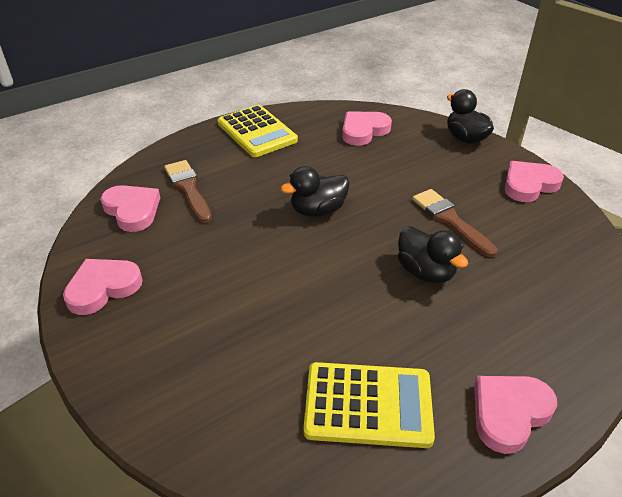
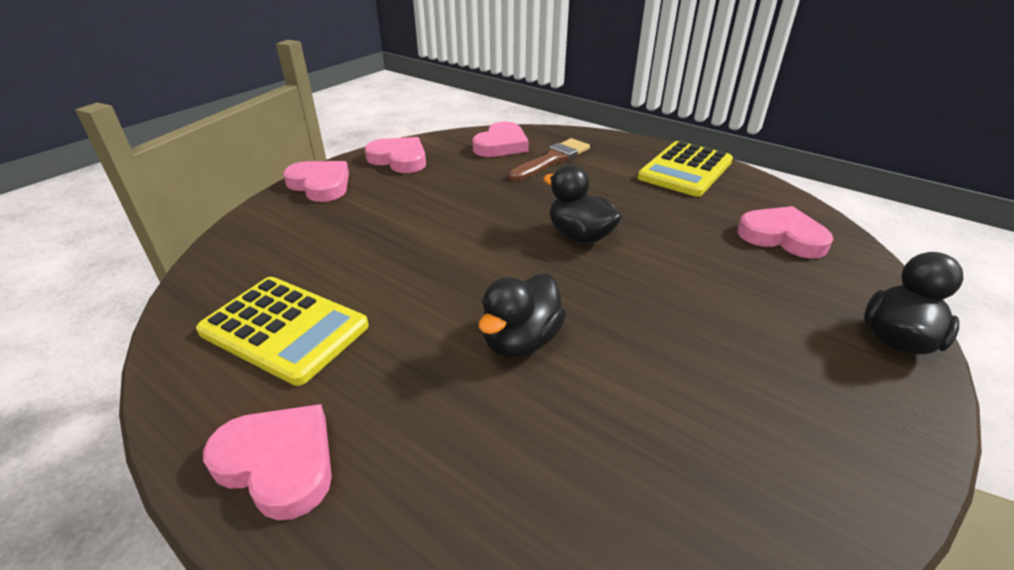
camera: 70 degrees right, 5 degrees down
(368, 405) = (284, 329): yellow calculator -> yellow calculator turned 45 degrees counterclockwise
(450, 220) = (651, 350): brown brush -> none
(529, 184) = (851, 444): pink heart -> pink heart (320, 185)

